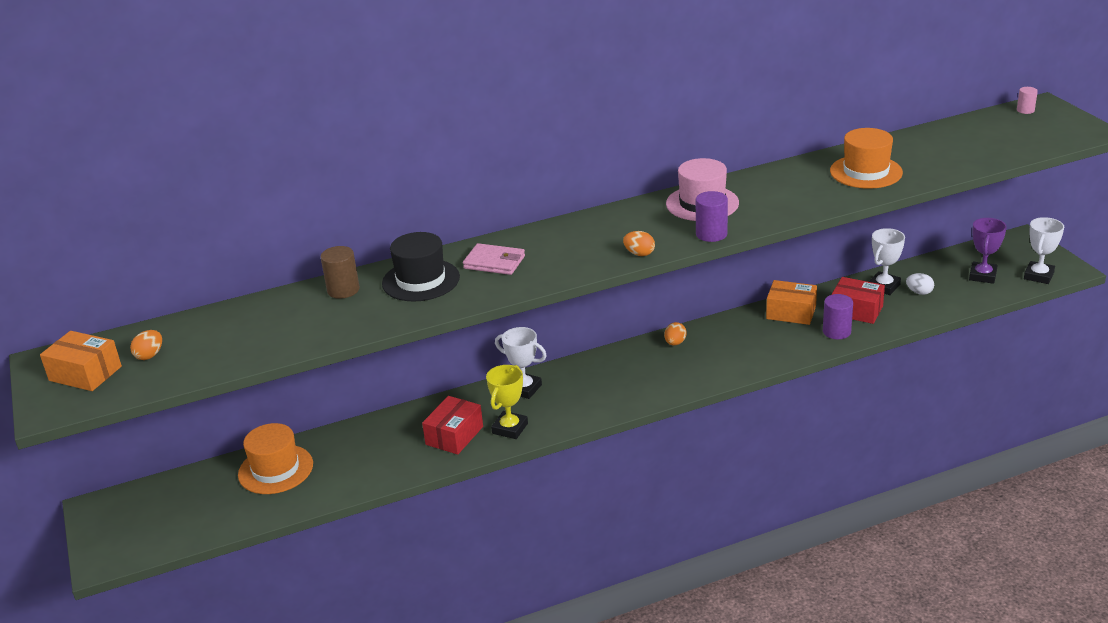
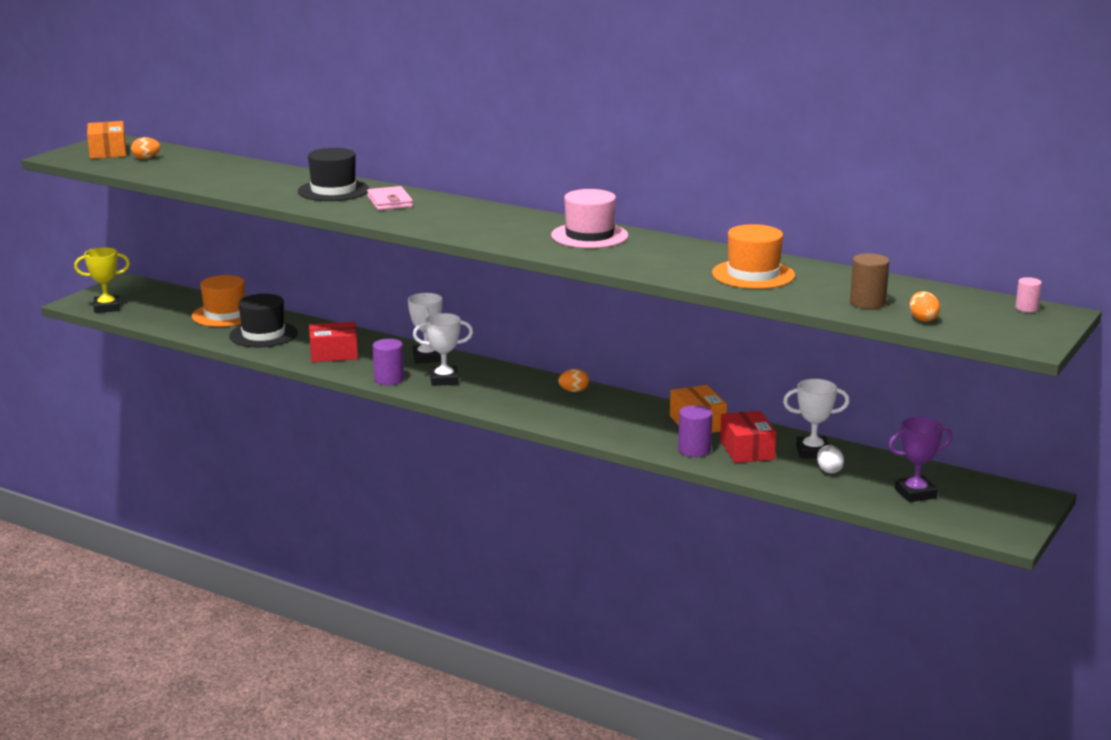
camera: 50 degrees right, 10 degrees down
(343, 290) = (291, 176): brown cylinder -> brown cylinder (867, 303)
(357, 462) = (263, 335): none -> black hat
(510, 428) = (367, 368): yellow trophy -> yellow trophy (107, 307)
(639, 254) = (468, 236): orange egg -> orange egg (923, 319)
(711, 234) = (538, 249): purple cylinder -> purple cylinder (389, 379)
(1038, 276) = (965, 522): white trophy -> white trophy (444, 380)

